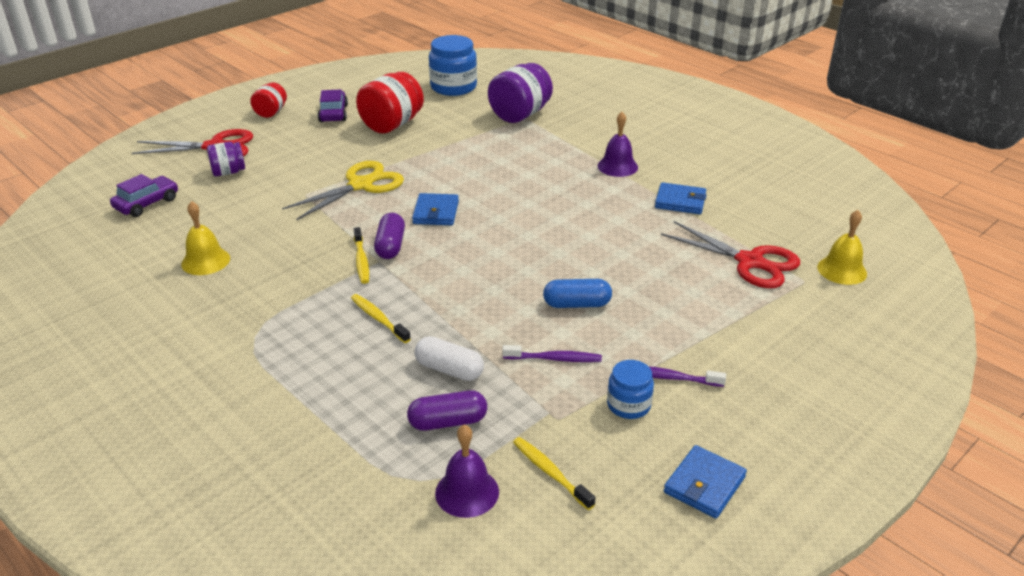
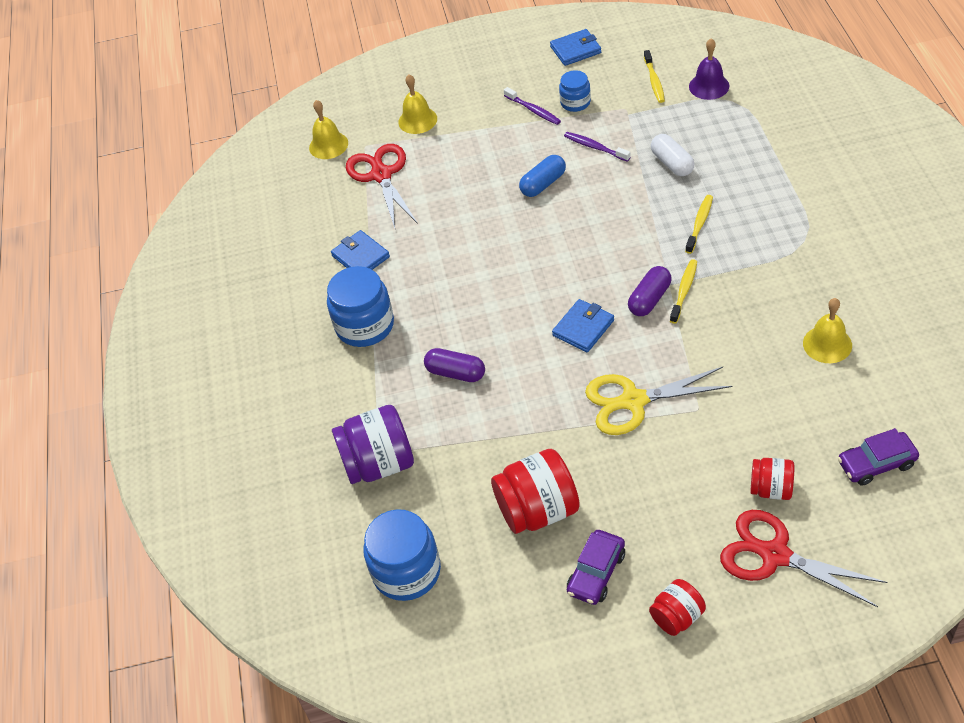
camera: 140 degrees left, 15 degrees up
(228, 172) = (771, 489): purple jar -> red jar
(378, 318) = (699, 223): yellow toothbrush -> yellow toothbrush turned 150 degrees counterclockwise
(448, 422) = (695, 128): purple capsule -> purple capsule (456, 373)
(577, 304) = (543, 184): blue capsule -> blue capsule turned 75 degrees counterclockwise
(617, 166) = (365, 325): purple bell -> blue jar
(787, 323) = (417, 120): none -> yellow bell

